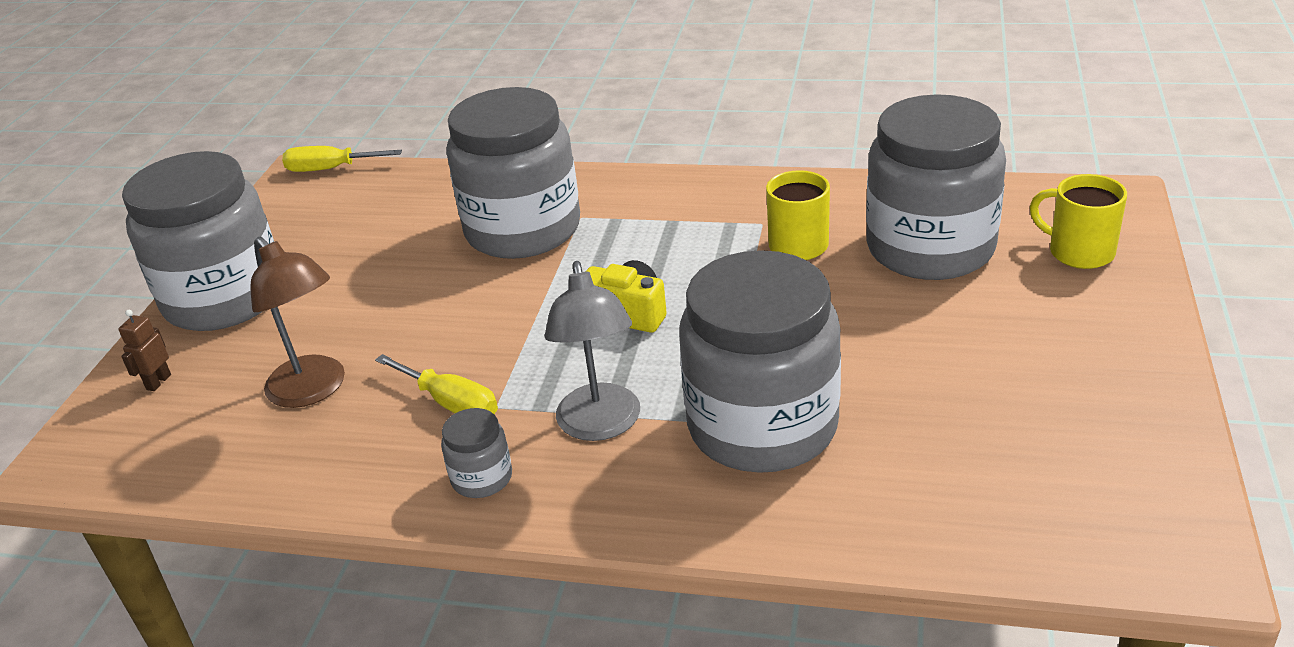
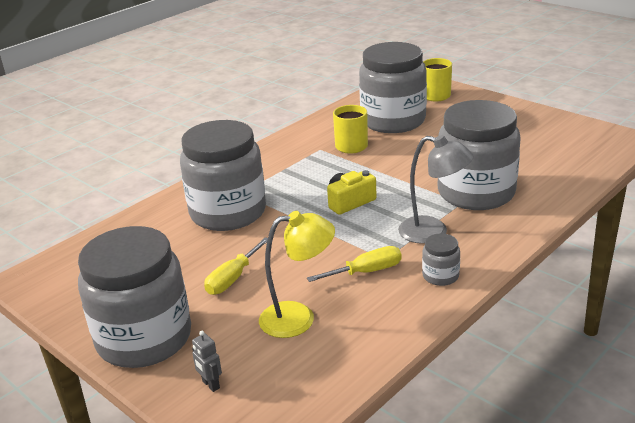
camera: 60 degrees left, 5 degrees down
(158, 382) = (210, 385): brown robot -> grey robot
(314, 390) = (299, 318): brown lamp -> yellow lamp
(330, 169) = (42, 264): yellow screwdriver -> yellow screwdriver (233, 278)

